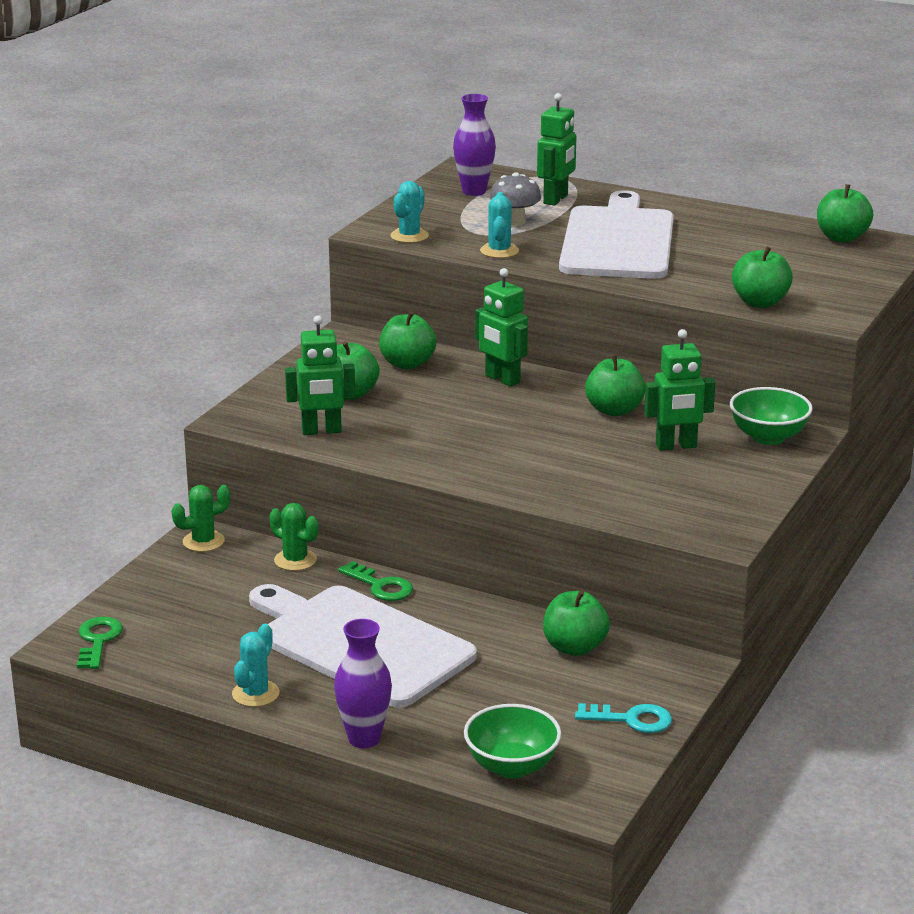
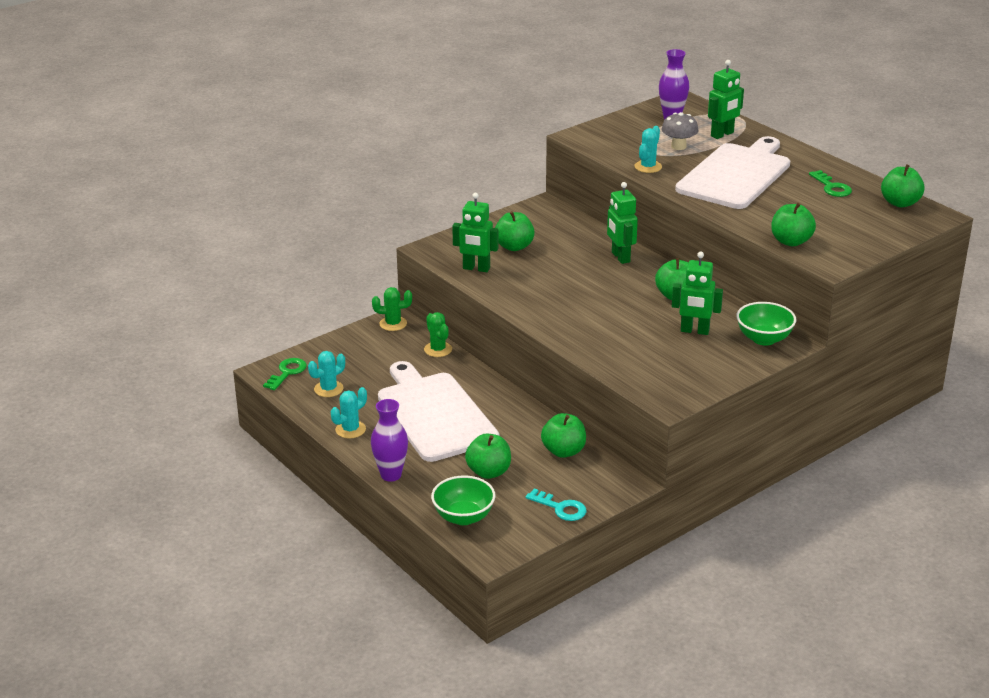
camera: 25 degrees right, 5 degrees up
(380, 586) = (476, 379): green key -> green key (831, 187)
(407, 364) = (568, 233): green apple -> green apple (489, 472)
(409, 236) = (598, 144): turquoise cactus -> turquoise cactus (328, 389)

